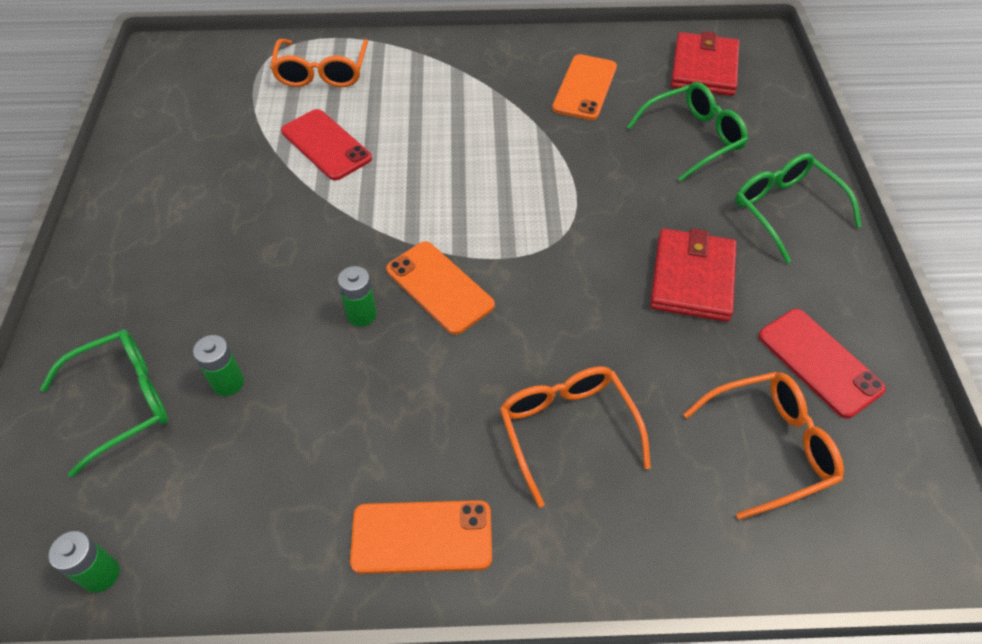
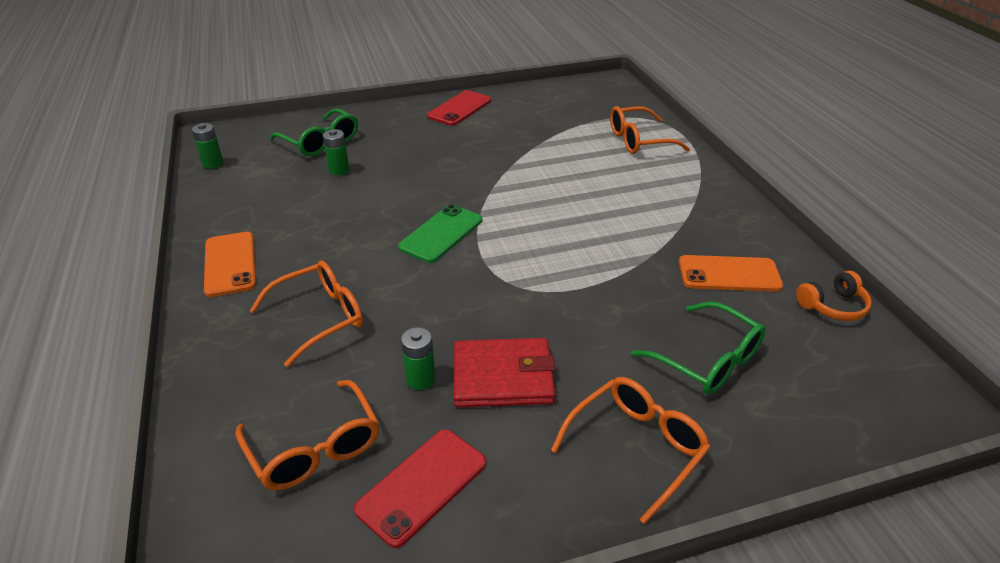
camera: 75 degrees right, 15 degrees down
(326, 145) = (561, 158): red phone -> red phone (459, 108)
(361, 314) = (405, 206): green battery -> green battery (420, 379)
(440, 287) = (441, 234): orange phone -> green phone
(643, 46) = (833, 306): none -> orange headphones
(704, 68) = (836, 359): red wallet -> none
(785, 209) = (637, 447): green glasses -> orange glasses

